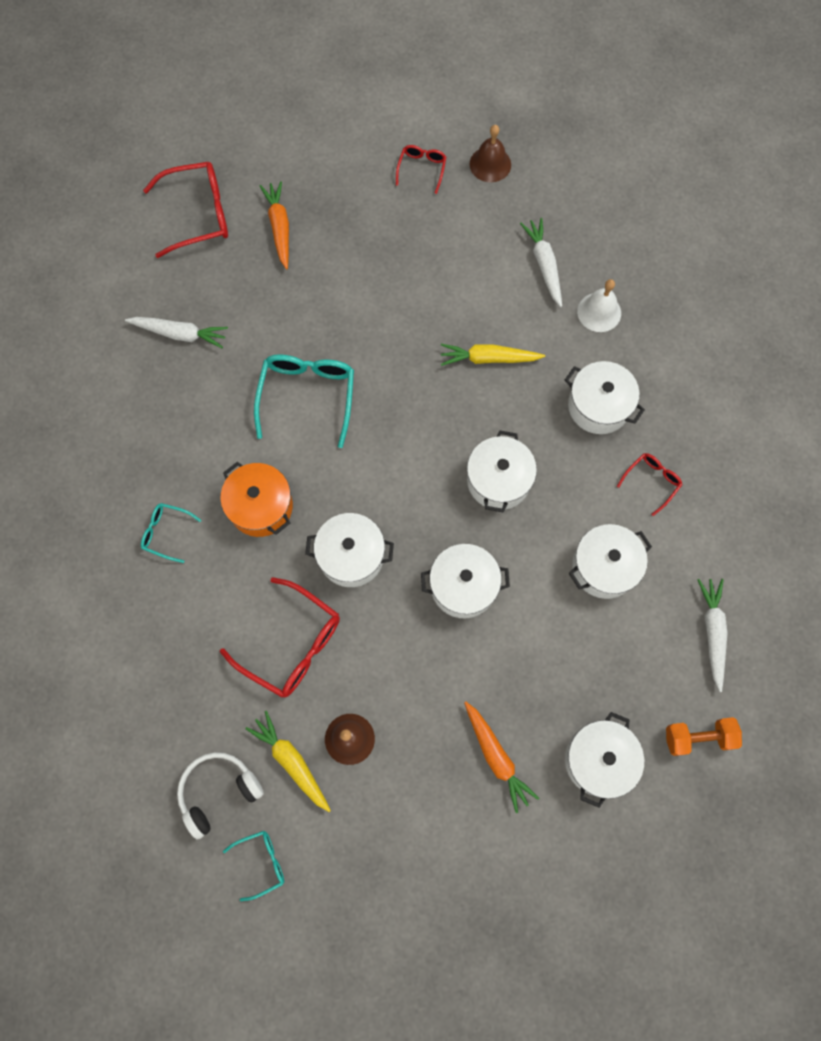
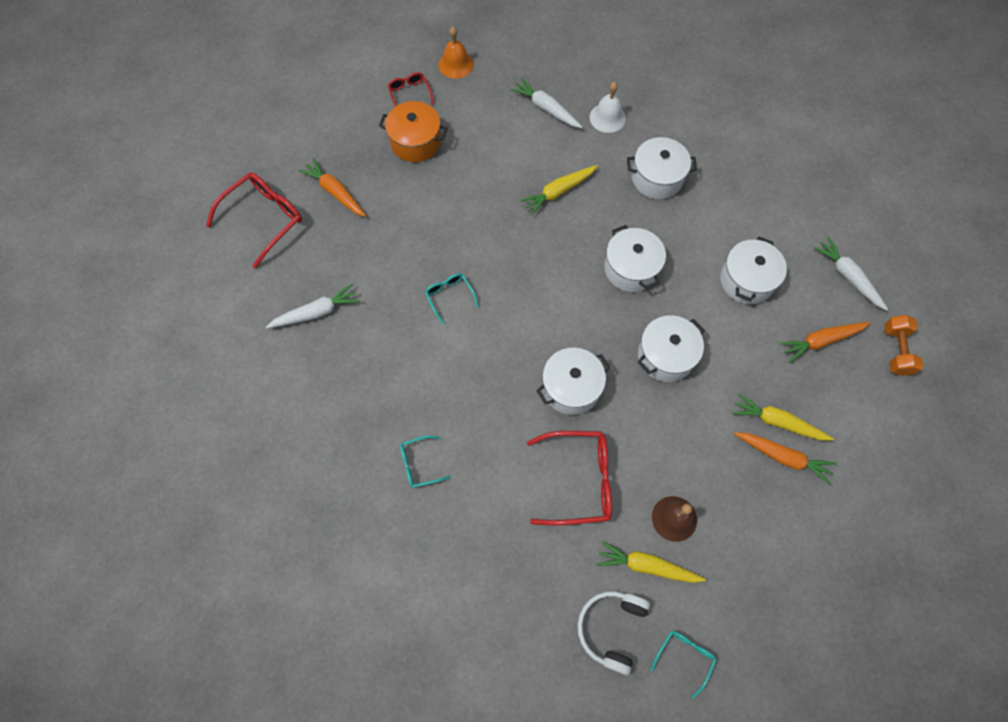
camera: 35 degrees left, 5 degrees down
(261, 506) = (477, 397): orange pot -> orange pot (415, 142)
(307, 396) = (449, 296): turquoise glasses -> turquoise glasses, size x0.53
(490, 164) = (456, 64): brown bell -> orange bell
(519, 722) = (777, 422): none -> yellow carrot
(598, 760) = (849, 410): white pot -> none
(628, 676) = (821, 341): none -> orange carrot
(651, 481) = (731, 205): red glasses -> none
(698, 737) = (896, 350): orange dumbbell -> orange dumbbell turned 45 degrees counterclockwise

